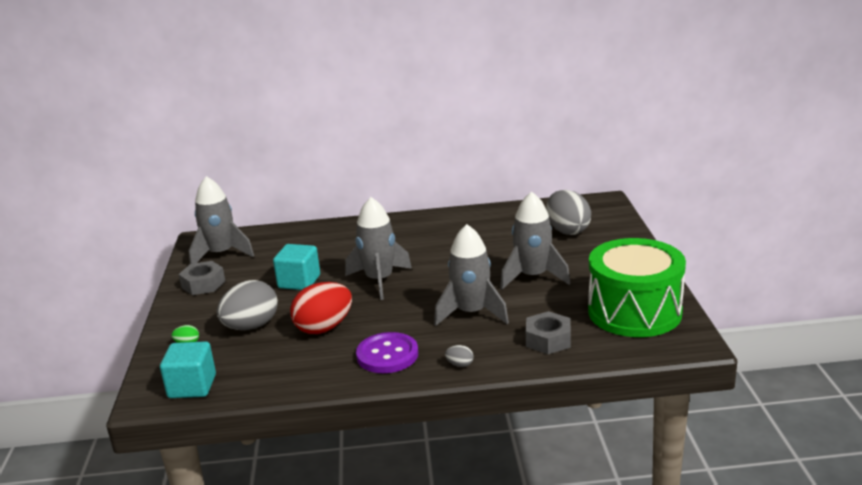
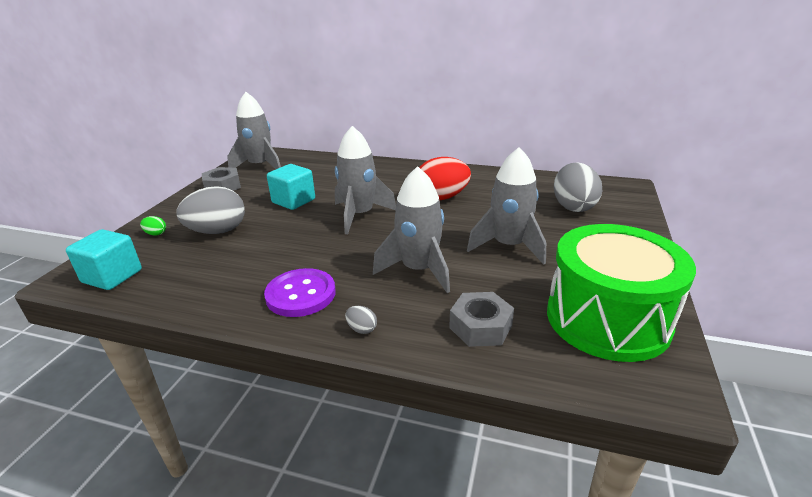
camera: 20 degrees right, 5 degrees up
(324, 328) = (272, 249): red egg -> red egg (442, 197)

